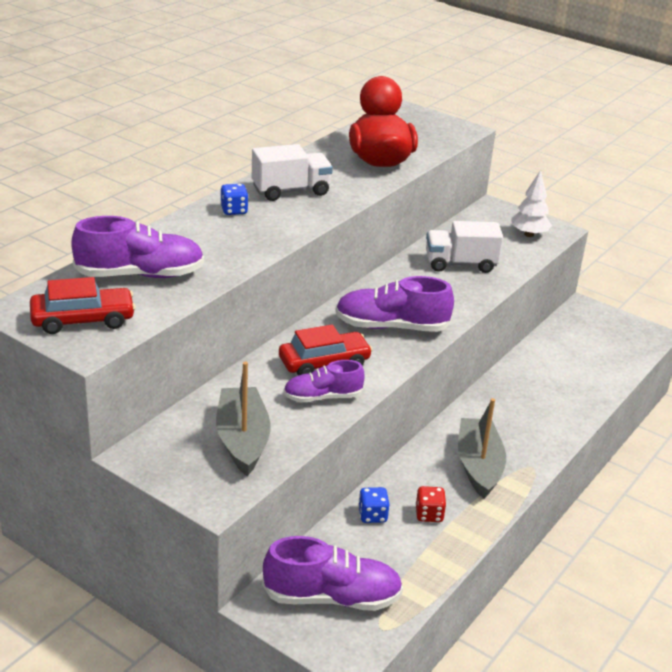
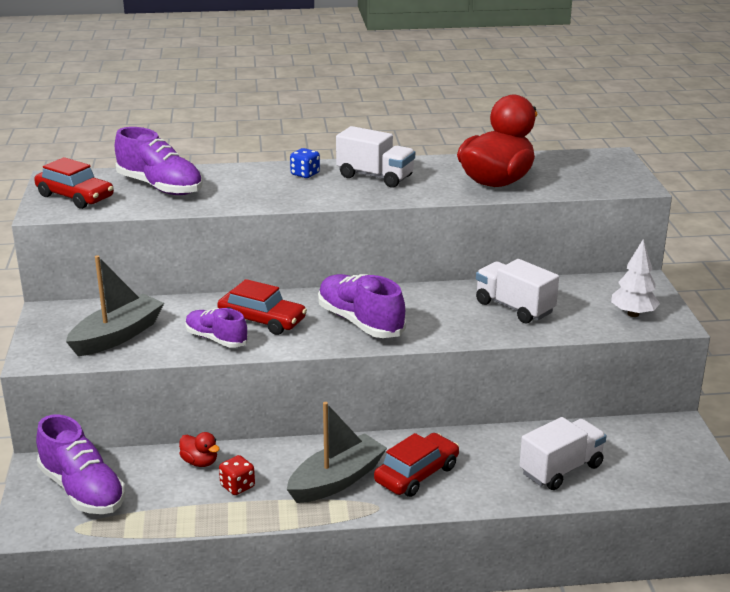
camera: 50 degrees right, 5 degrees down
(372, 515) = (200, 462): blue dice -> red duck
(514, 429) = (417, 474): none -> red car
(577, 374) = (561, 469): none -> white truck

